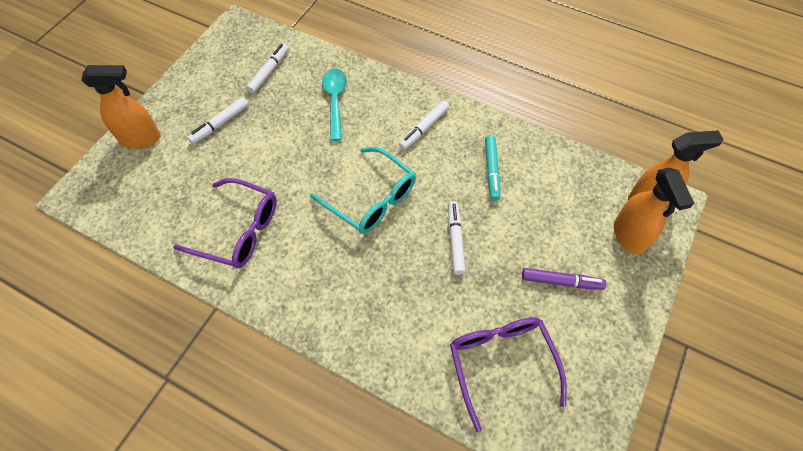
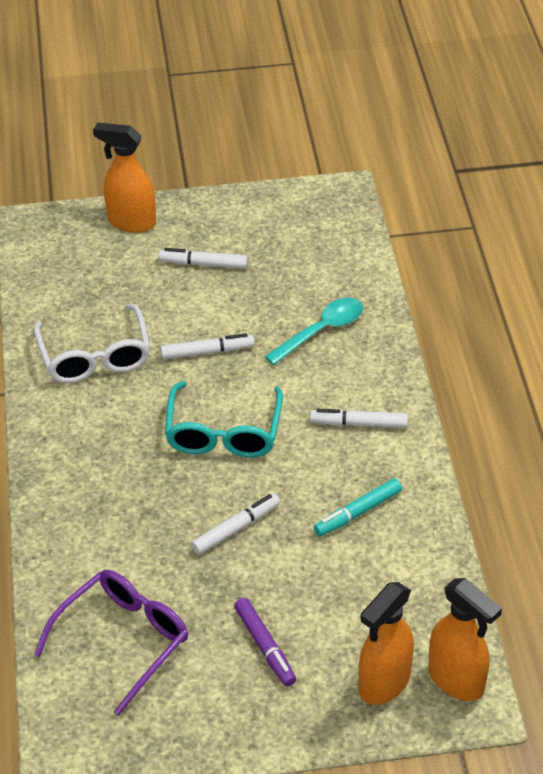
camera: 55 degrees right, 15 degrees down
(141, 139) = (131, 222): orange spray bottle -> orange spray bottle turned 150 degrees clockwise
(238, 231) = (95, 356): purple glasses -> white glasses
(269, 71) = (307, 256): white marker -> white marker (207, 352)

